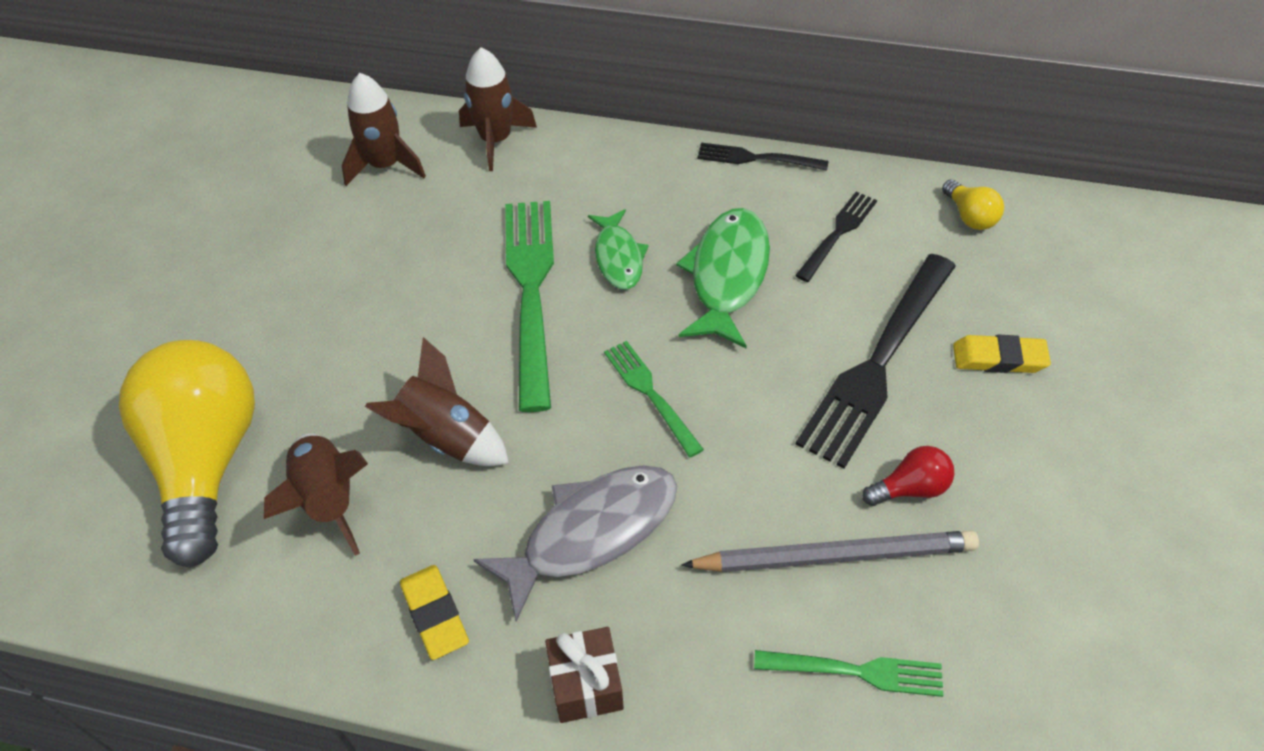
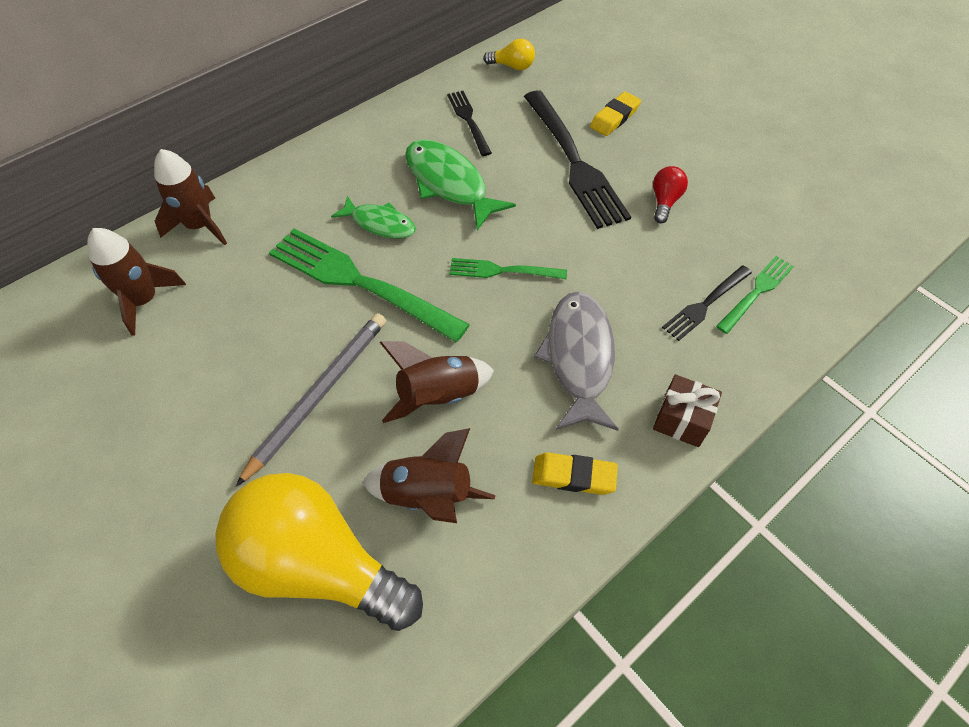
camera: 55 degrees left, 5 degrees up
(756, 158) = (373, 116): black fork -> black fork (705, 304)
(835, 555) = (682, 257): grey pencil -> grey pencil (319, 394)

